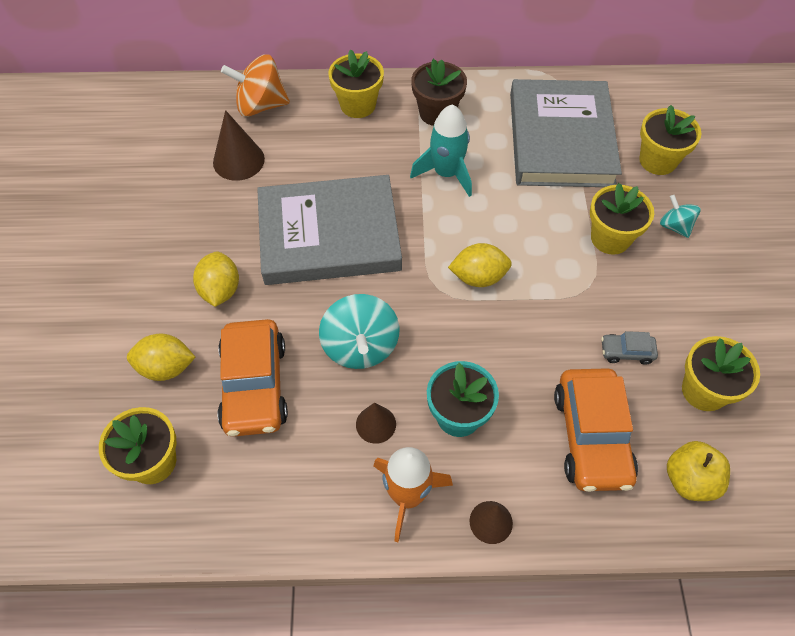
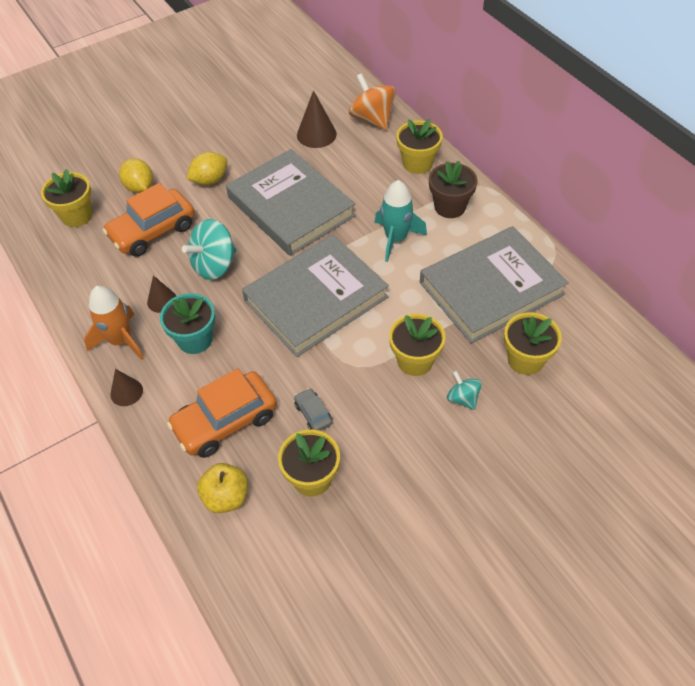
camera: 60 degrees right, 5 degrees down
(478, 277) = (316, 299): yellow lemon -> grey book
(675, 226) = (463, 398): turquoise spinning top -> turquoise spinning top turned 60 degrees counterclockwise

